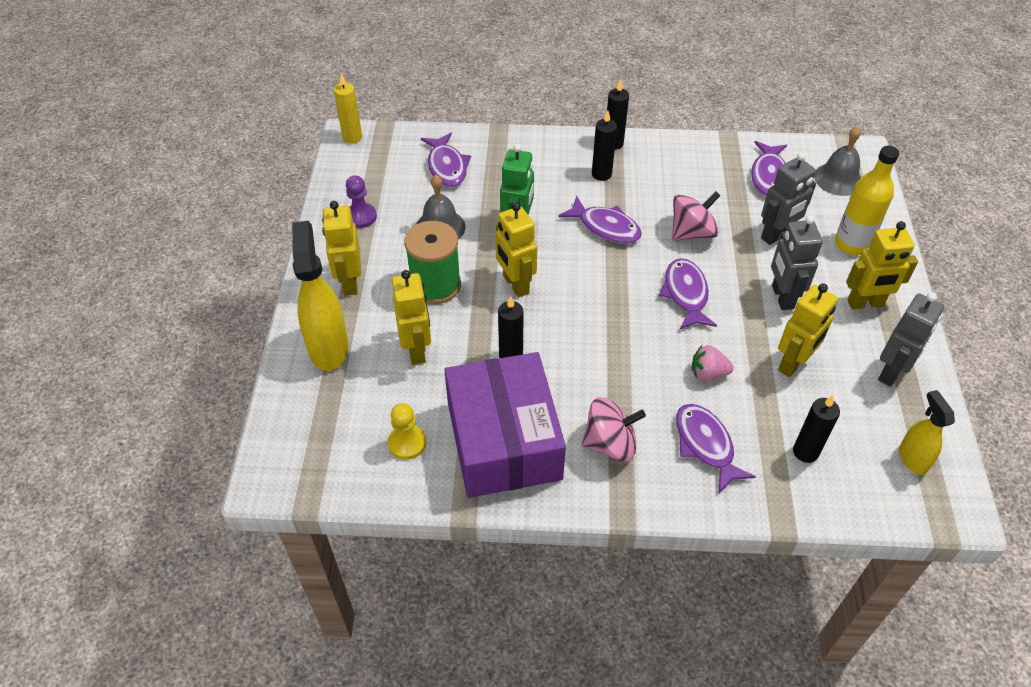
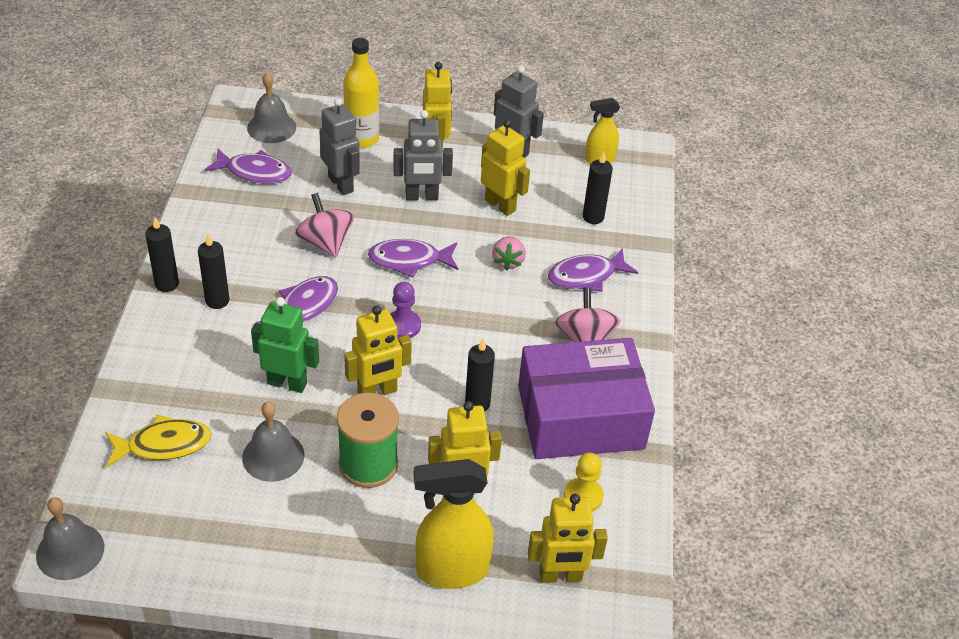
camera: 90 degrees left, 5 degrees down
(349, 283) = (351, 550): yellow robot -> yellow robot (560, 576)
(352, 137) = (70, 551): yellow candle -> grey bell
(361, 217) = (236, 539): purple pawn -> purple pawn (403, 325)
(447, 167) = (164, 445): purple fish -> yellow fish

